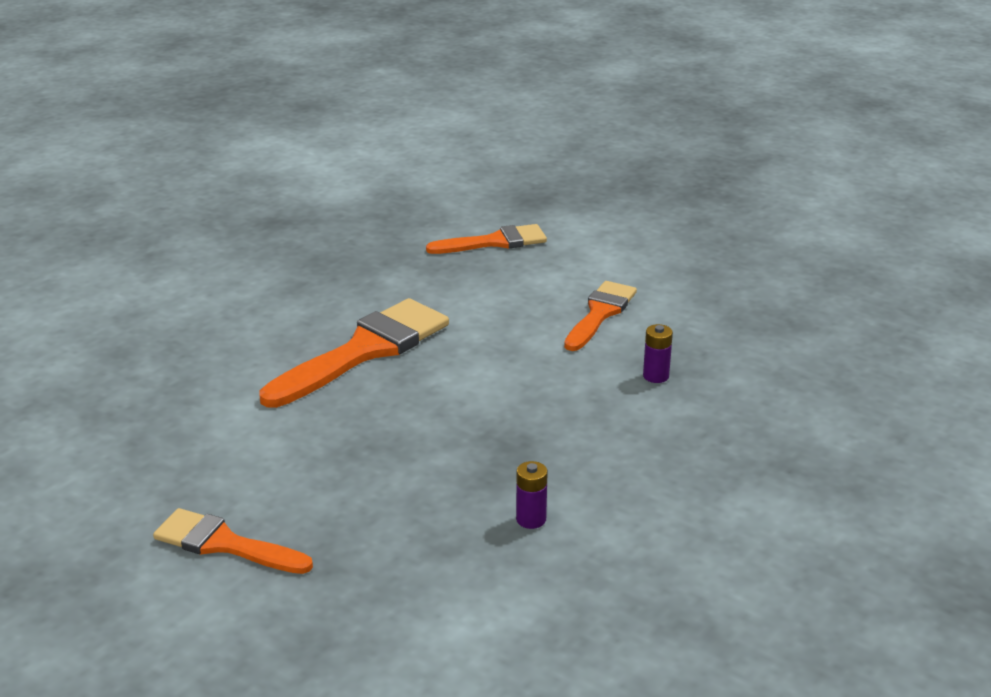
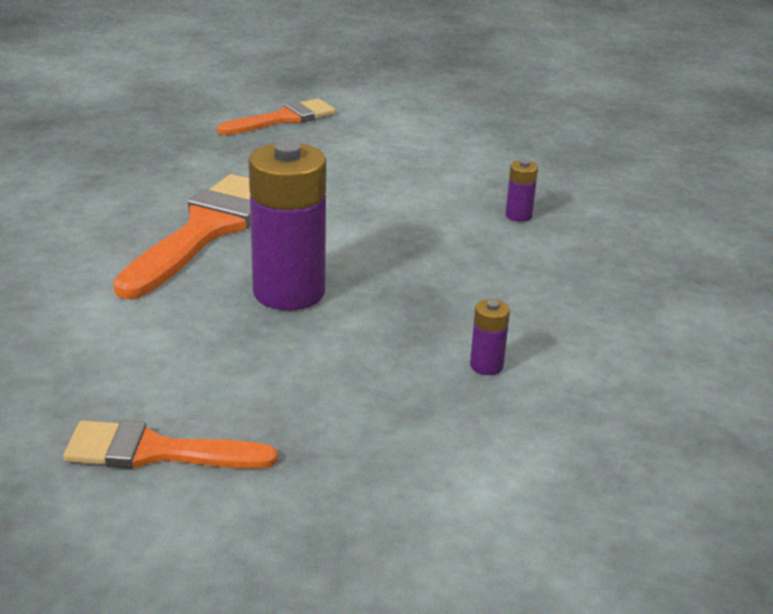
camera: 20 degrees left, 0 degrees up
(402, 422) = (289, 292): none -> purple battery
(600, 313) = (428, 168): orange brush -> none

